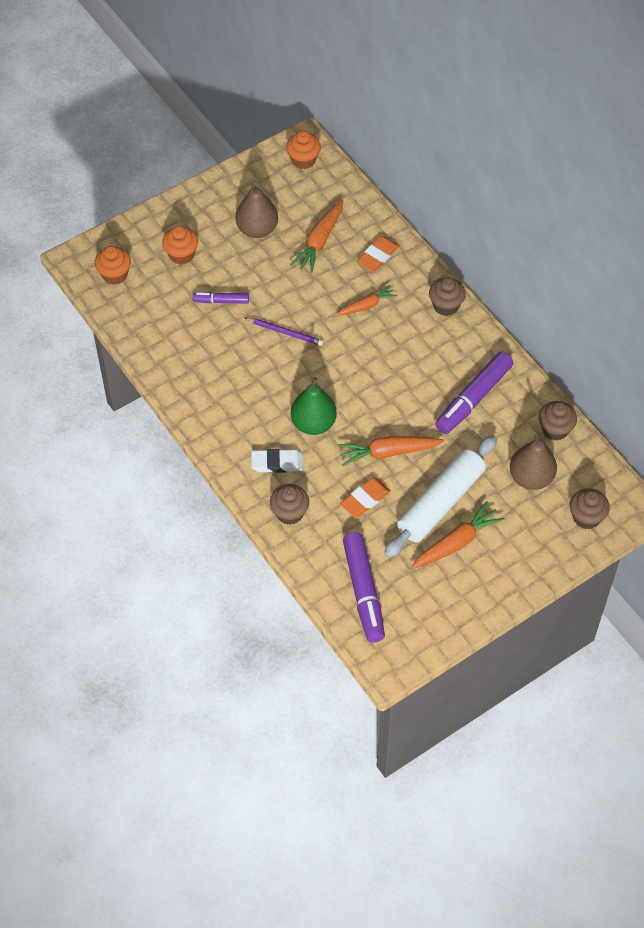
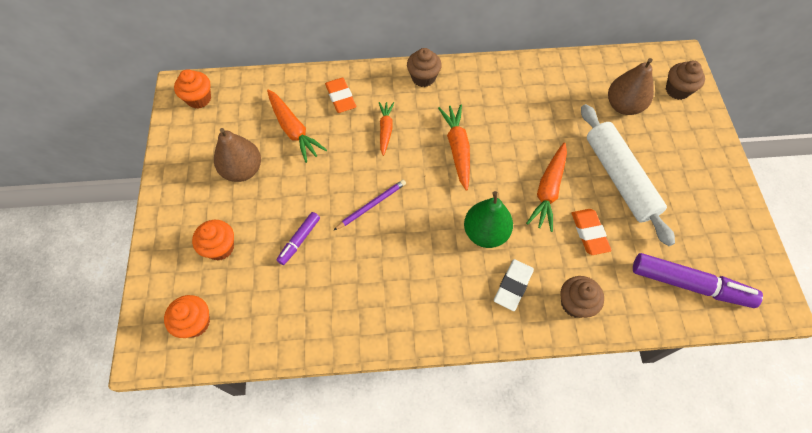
camera: 60 degrees left, 5 degrees up
(456, 542) = (665, 187): orange carrot -> orange carrot (457, 149)
(473, 398) = (526, 105): purple marker -> none
(555, 429) = (585, 69): brown cupcake -> none

